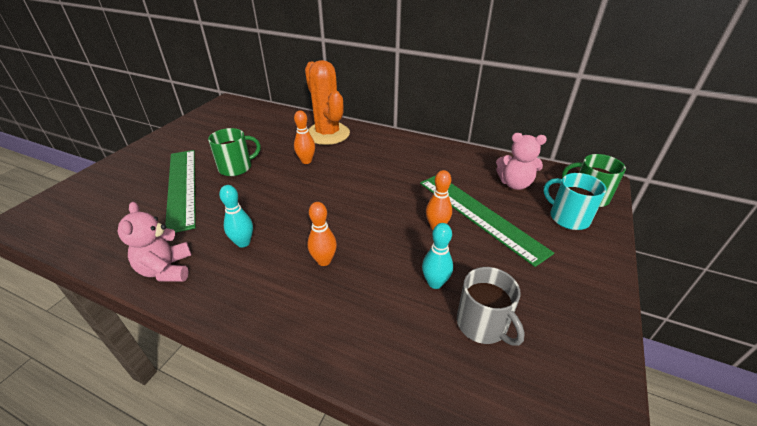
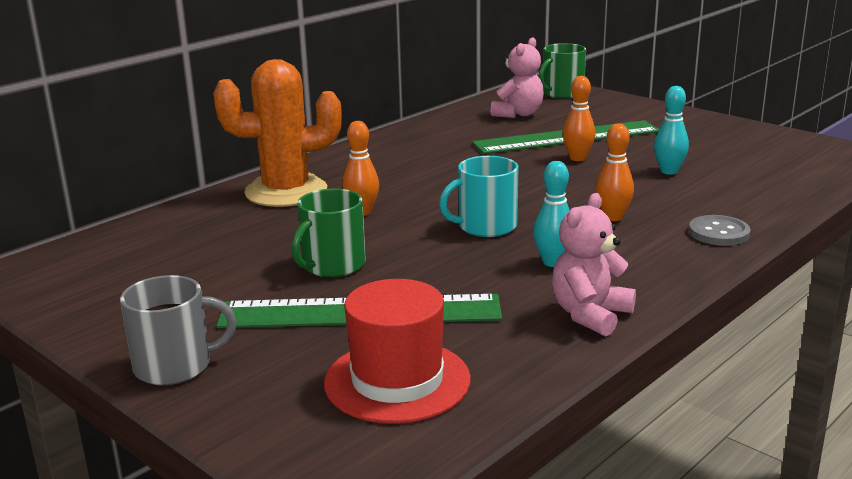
camera: 70 degrees left, 15 degrees down
(107, 213) = (397, 381): none -> red hat
(167, 269) = (590, 315): pink teddy bear -> pink teddy bear turned 120 degrees clockwise
(236, 167) = (332, 265): green mug -> green mug turned 135 degrees counterclockwise
(306, 327) = (718, 233): none -> grey button
(482, 324) = (728, 162): grey mug -> grey mug (175, 366)
(568, 217) = (592, 107): turquoise mug -> turquoise mug (485, 226)

